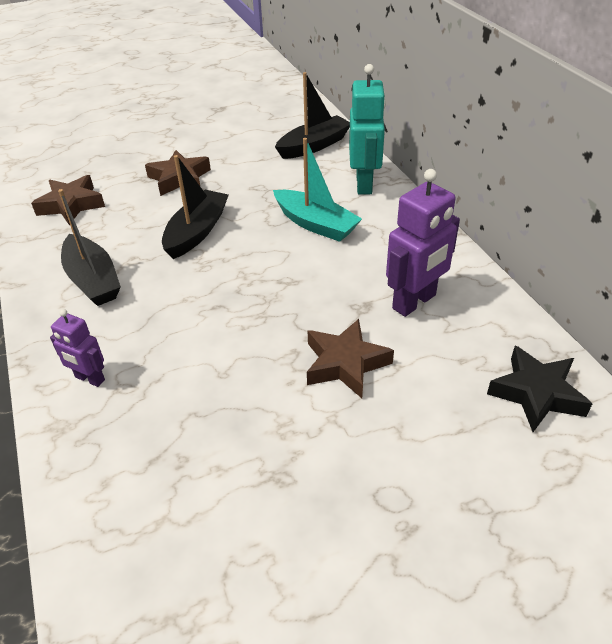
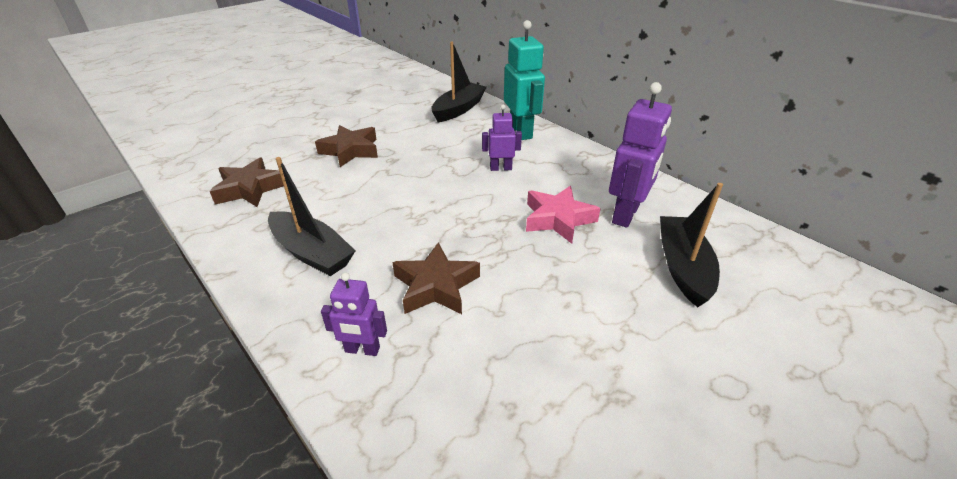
camera: 20 degrees left, 5 degrees down
(197, 232) = (394, 192): black boat -> black boat (682, 267)
(316, 224) = (500, 168): turquoise boat -> purple robot
(338, 293) = (558, 219): none -> pink star
(345, 363) = (605, 277): brown star -> brown star (436, 286)
(536, 393) = (773, 266): black star -> none

